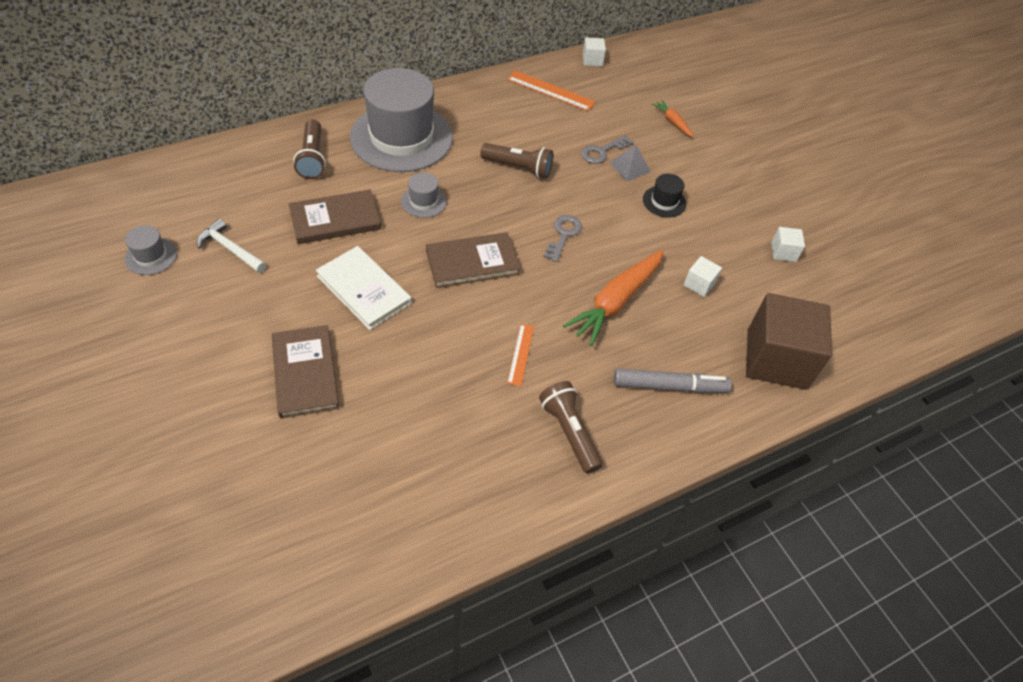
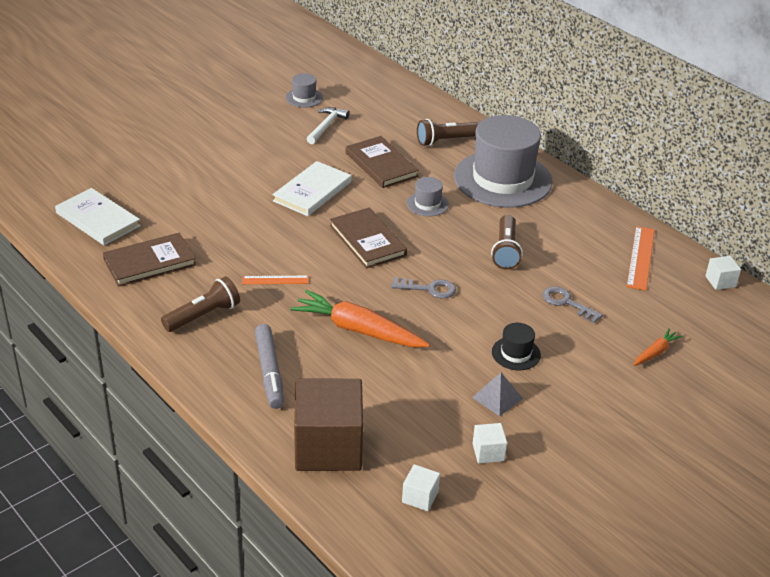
camera: 80 degrees right, 15 degrees down
(305, 373) = (222, 180): brown book -> brown book (149, 262)
(341, 529) = (98, 219): none -> white book
(630, 167) = (555, 325): grey pyramid -> grey pyramid (497, 398)
(699, 284) = (407, 386): white cube -> white cube (420, 497)

